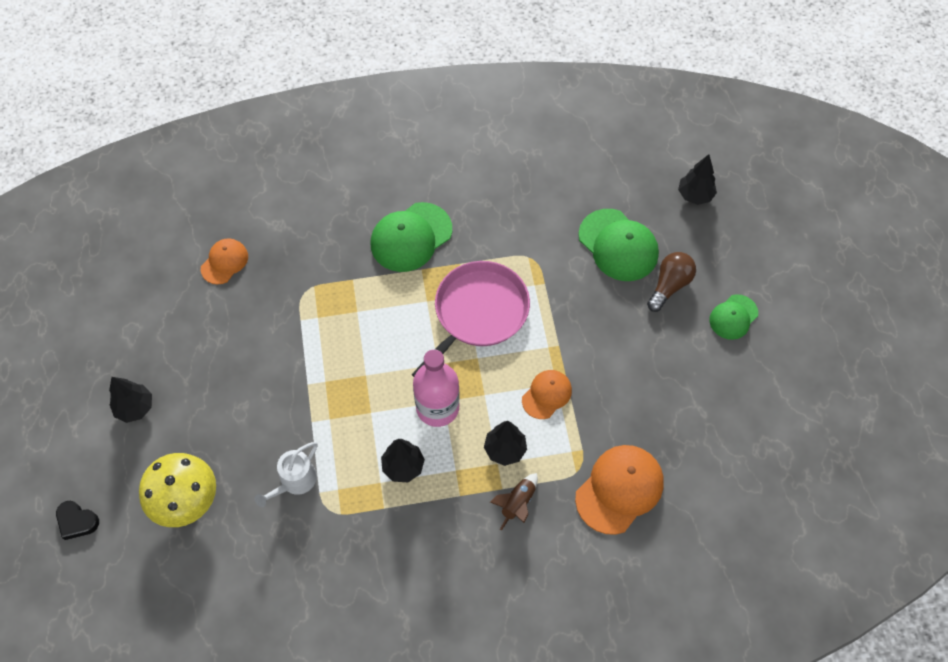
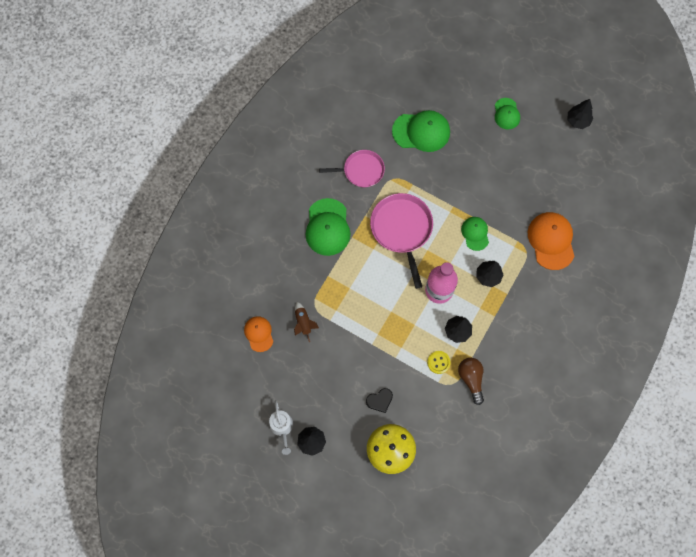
camera: 50 degrees left, 10 degrees up
(77, 521) = (355, 515): black heart -> black heart (380, 400)
(295, 481) = (422, 389): white watering can -> white watering can (282, 427)
(345, 474) = (438, 362): none -> yellow button
(511, 220) = (361, 170): none -> pink pan
(517, 503) = (520, 293): brown rocket -> brown rocket (303, 323)
(546, 395) = (475, 233): orange cap -> green cap
(669, 285) = (464, 127): brown light bulb -> brown light bulb (471, 379)
(695, 195) = (424, 72): black tree -> black tree (577, 121)

